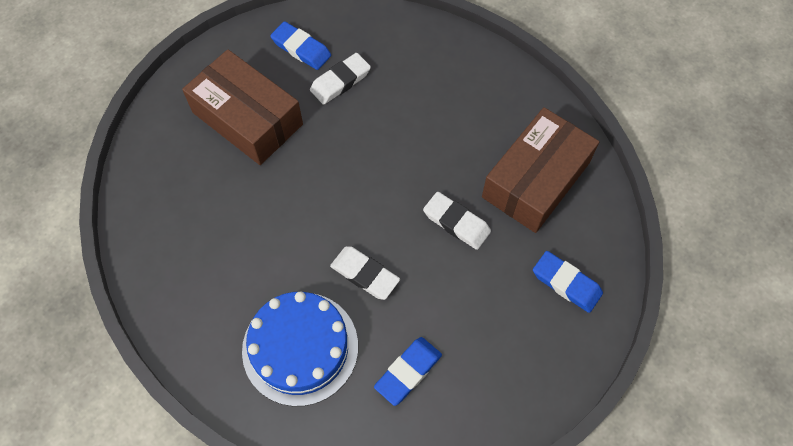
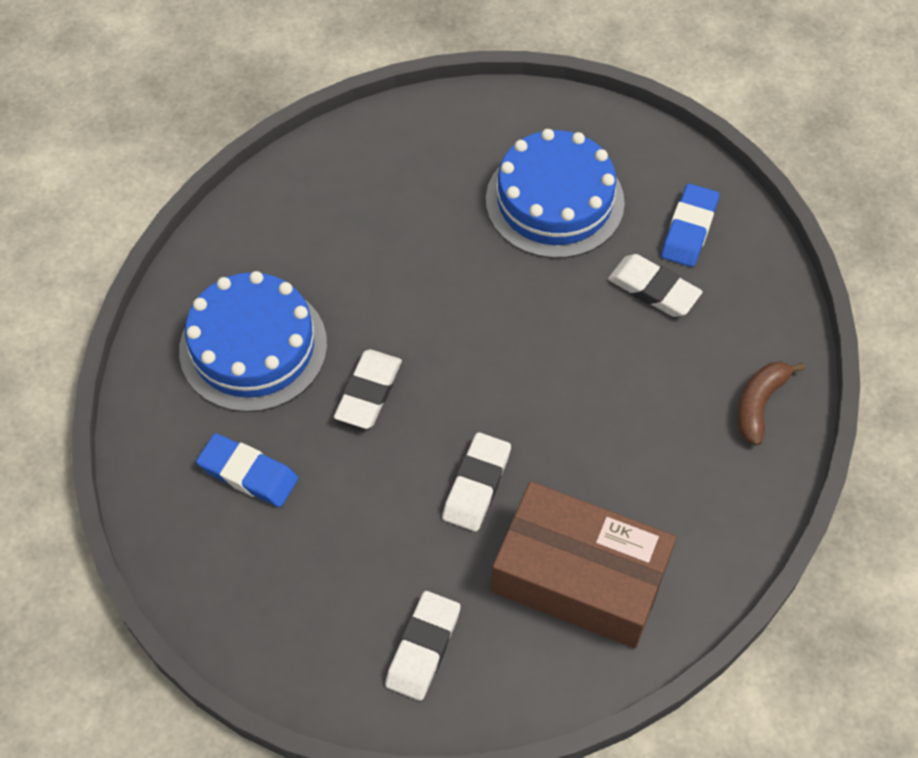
camera: 75 degrees right, 5 degrees down
(247, 118) = (554, 201): brown box -> blue cake
(442, 51) = (759, 404): none -> brown banana
(566, 283) = (423, 648): blue eraser -> white eraser

